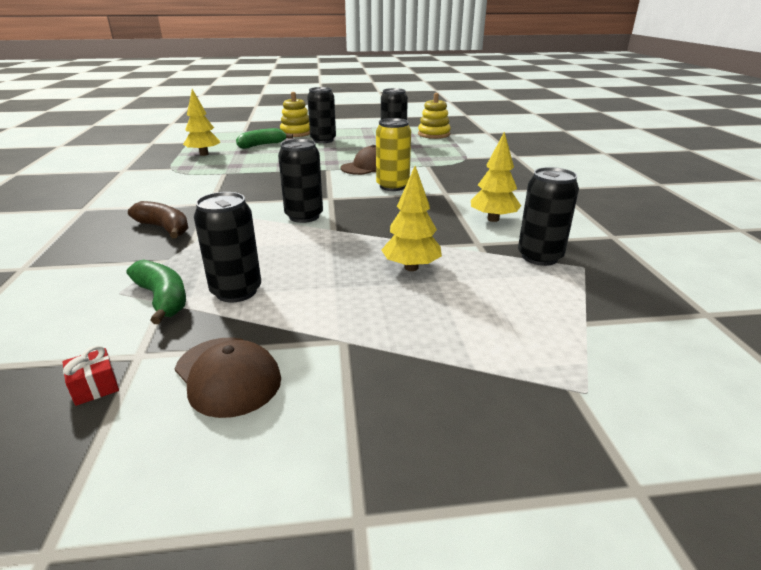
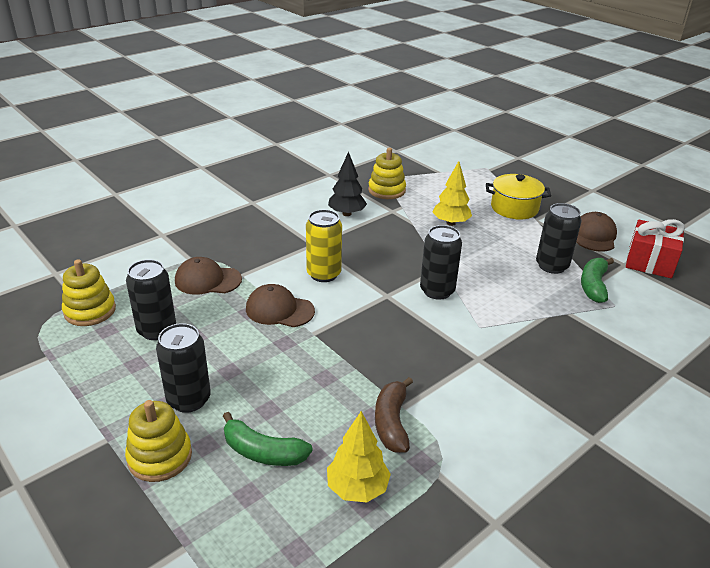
camera: 125 degrees left, 5 degrees up
(95, 387) = (650, 262): red gift -> red gift, size x2.27
(164, 228) = (544, 349): brown banana -> brown banana (392, 422)
(397, 338) = (514, 208): none -> yellow pot
(432, 157) = (208, 280): none -> brown cap
(493, 219) = (347, 214): yellow tree -> black tree
(539, 257) = (386, 190): black can -> yellow stacking toy

